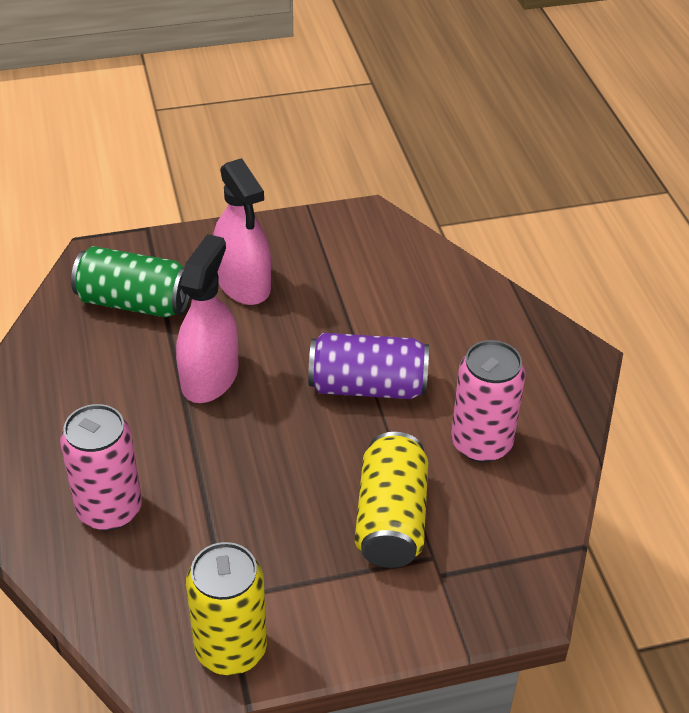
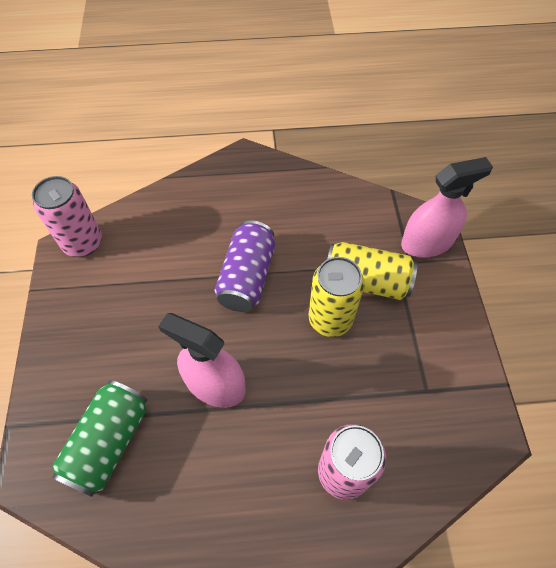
camera: 80 degrees left, 15 degrees up
(231, 649) = (468, 391): yellow can -> yellow can (330, 319)
(243, 283) = (113, 349): pink spray bottle -> pink spray bottle (427, 242)
(481, 443) = (309, 221): pink can -> pink can (83, 243)

